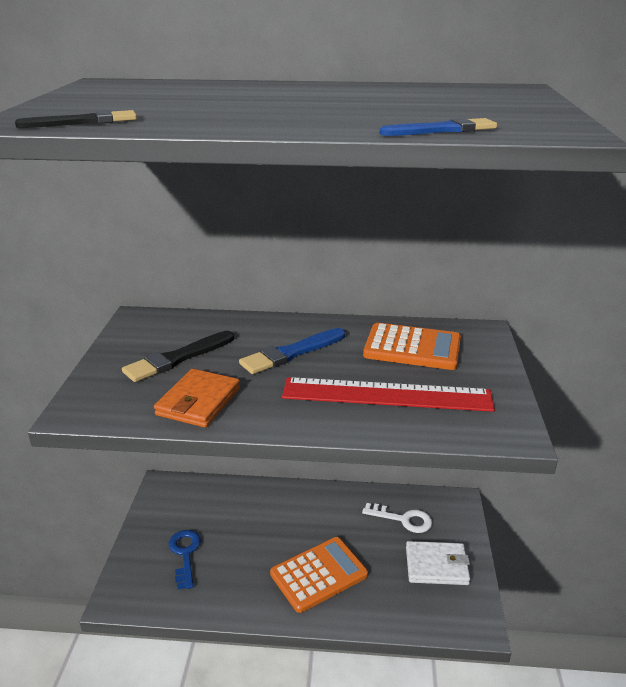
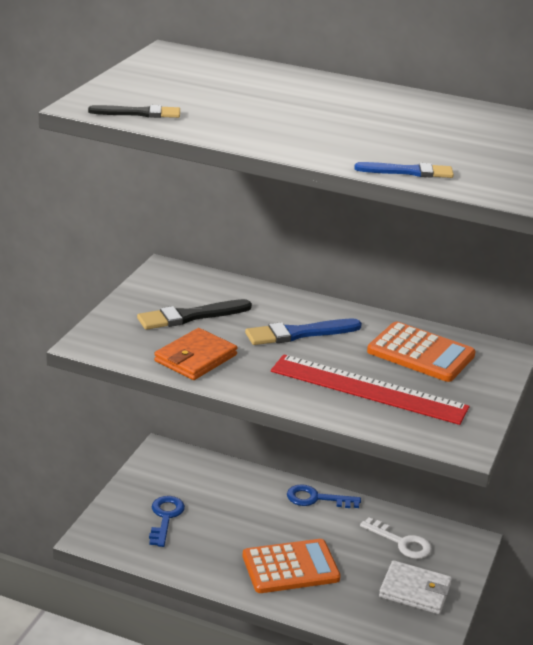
camera: 15 degrees right, 0 degrees up
(315, 496) = (316, 499): none -> blue key

